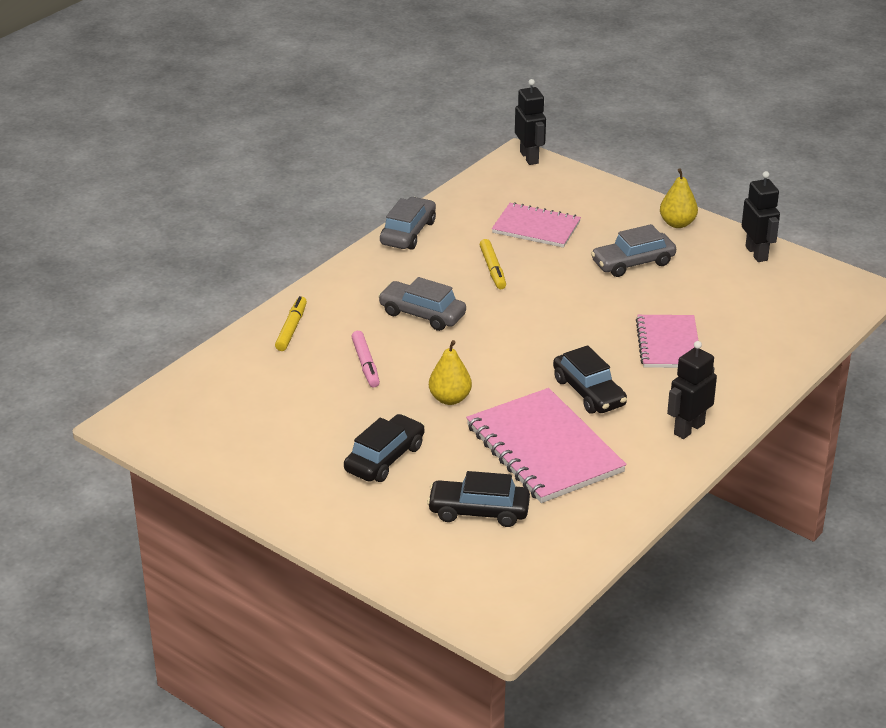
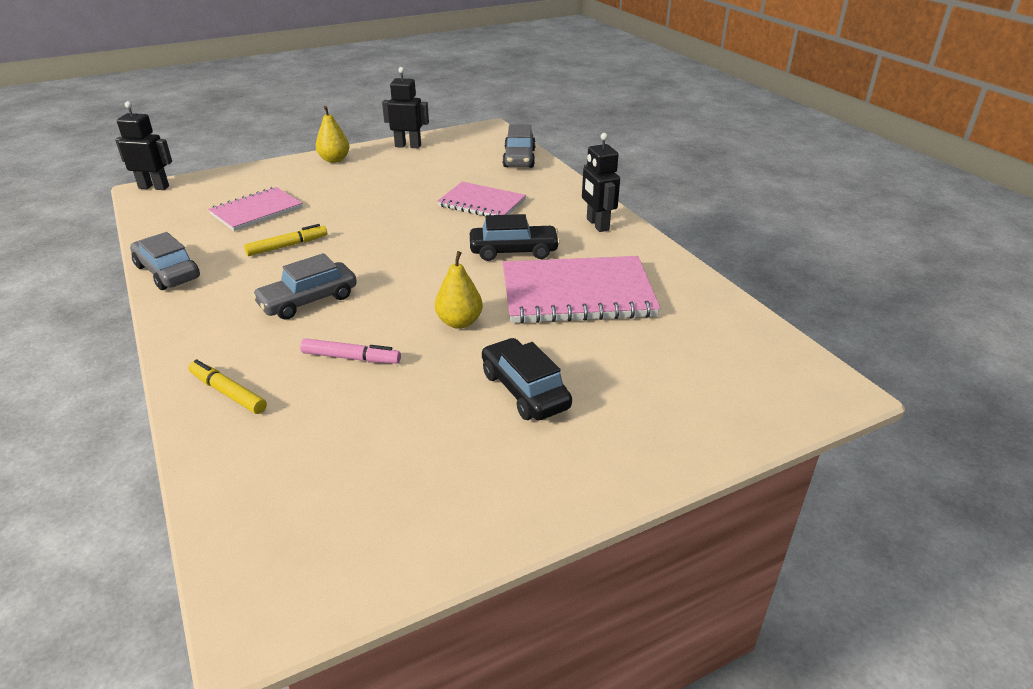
camera: 65 degrees left, 0 degrees up
(478, 511) = (649, 354): black car -> none
(492, 269) = (287, 246): yellow marker -> yellow marker turned 45 degrees counterclockwise
(633, 263) = (361, 188): grey car -> grey car (519, 158)

